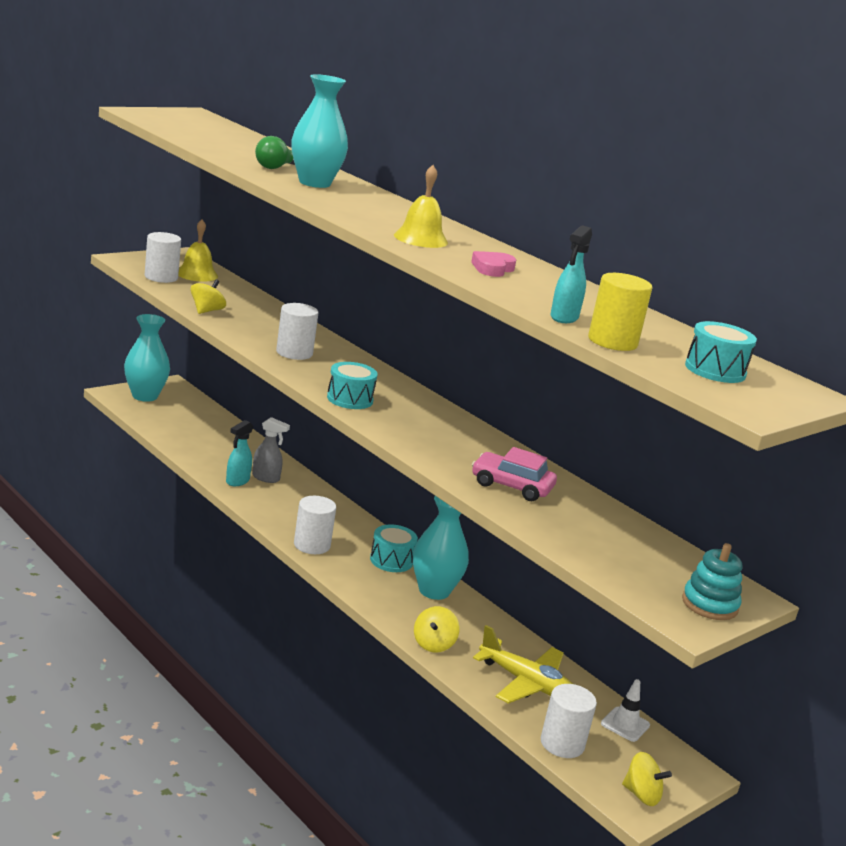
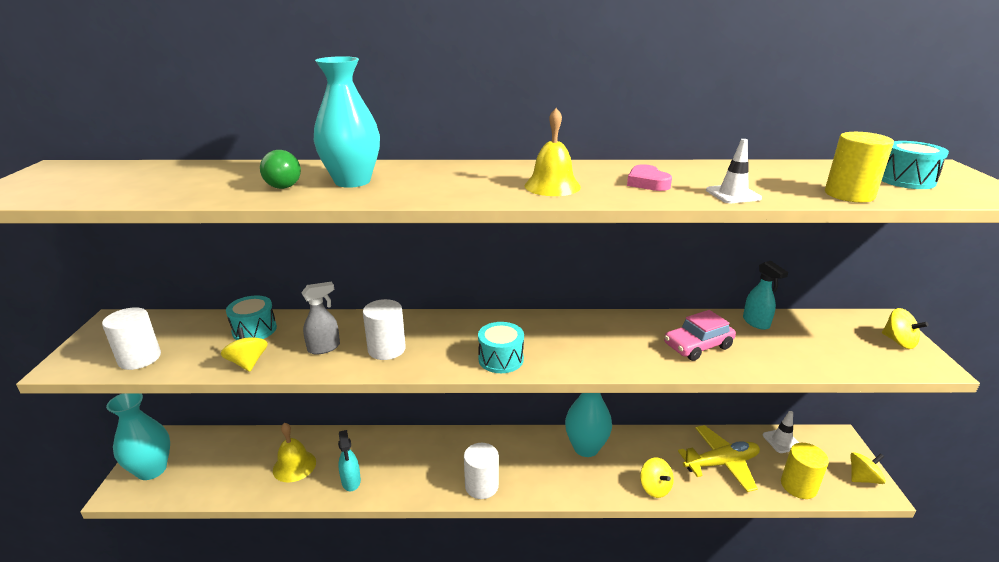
camera: 45 degrees left, 5 degrees up
(197, 274) = (164, 332): yellow bell -> yellow bell (294, 466)
(266, 478) = (363, 459): grey spray bottle -> grey spray bottle (324, 348)
(391, 560) = (533, 449): turquoise drum -> turquoise drum (254, 330)
(522, 298) = (733, 194): none -> white traffic cone
(562, 743) = (798, 486): white cylinder -> yellow cylinder
(564, 318) = (788, 194): turquoise spray bottle -> turquoise spray bottle (756, 323)
(709, 604) = (898, 342): turquoise stacking toy -> yellow spinning top

